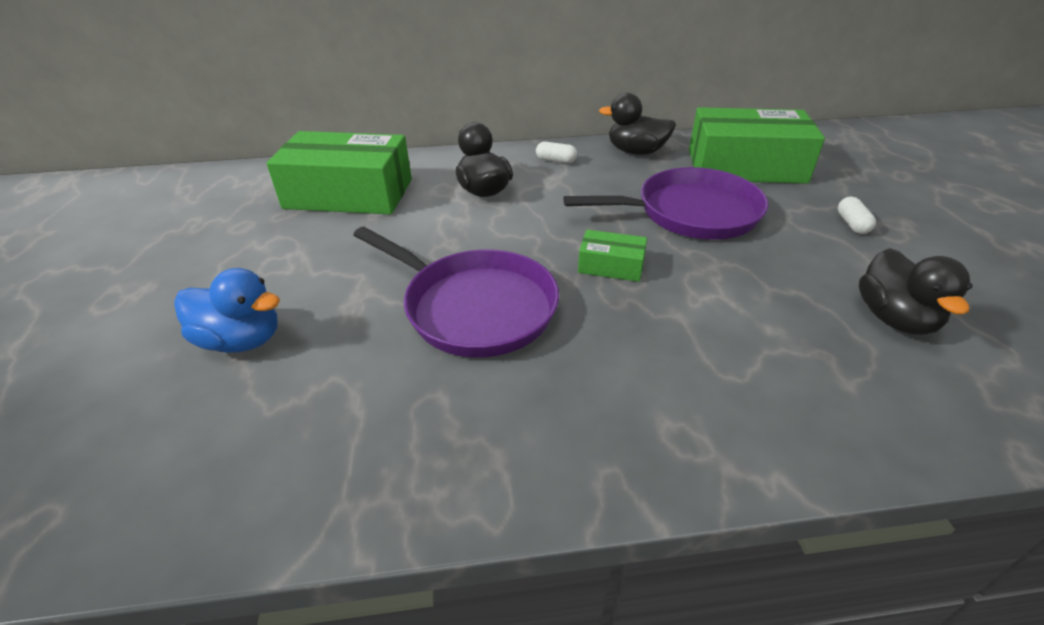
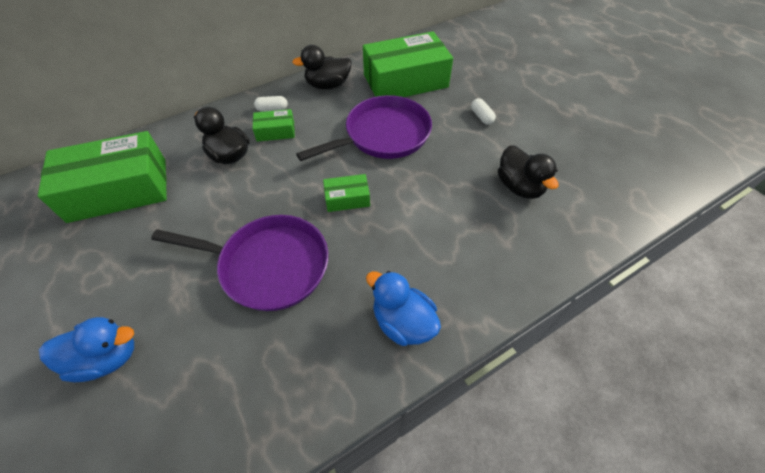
camera: 25 degrees left, 15 degrees up
(549, 181) = (275, 131): none -> green box
(632, 431) = (403, 322): none -> blue duck

